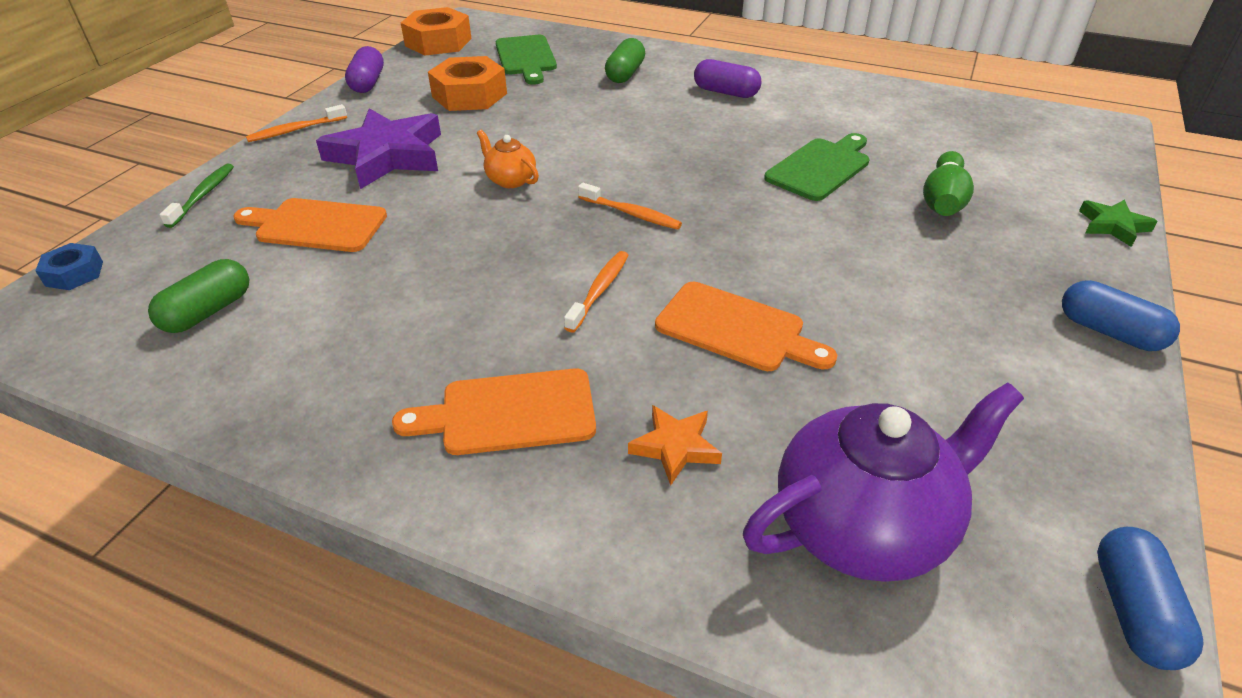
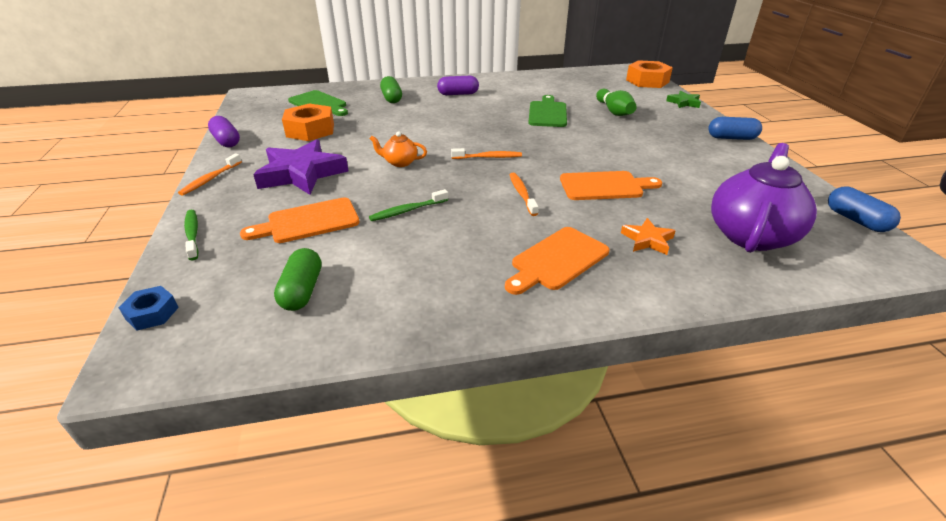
camera: 35 degrees left, 5 degrees down
(431, 255) = (407, 210): none -> green toothbrush
(438, 42) = (246, 109): orange nut -> orange nut (647, 81)

